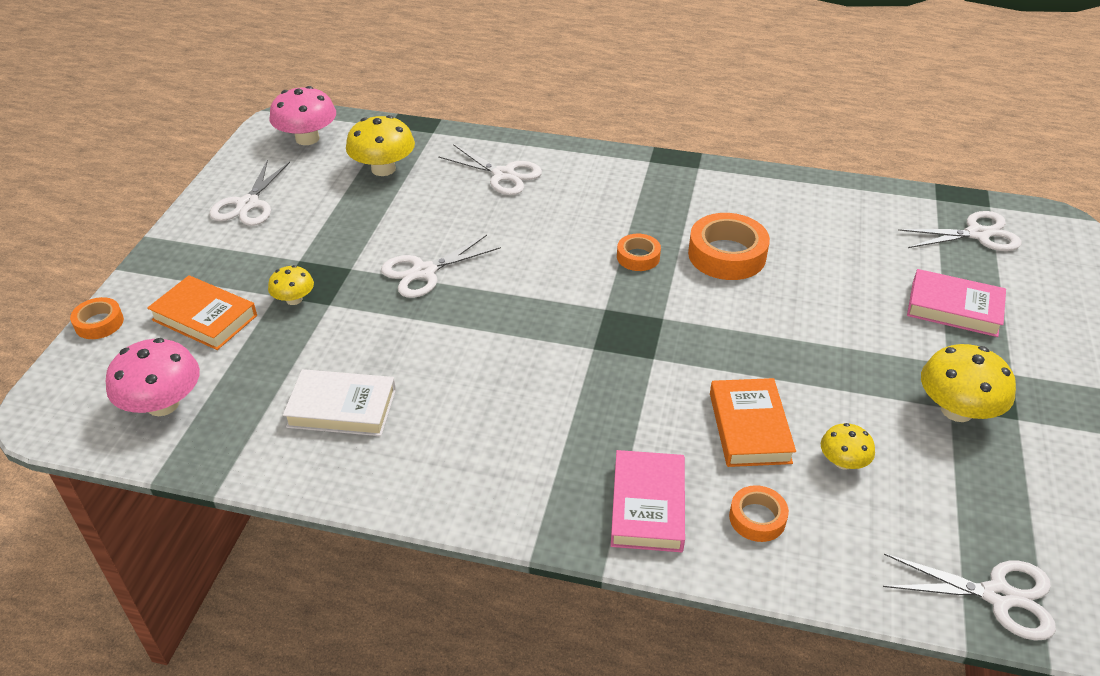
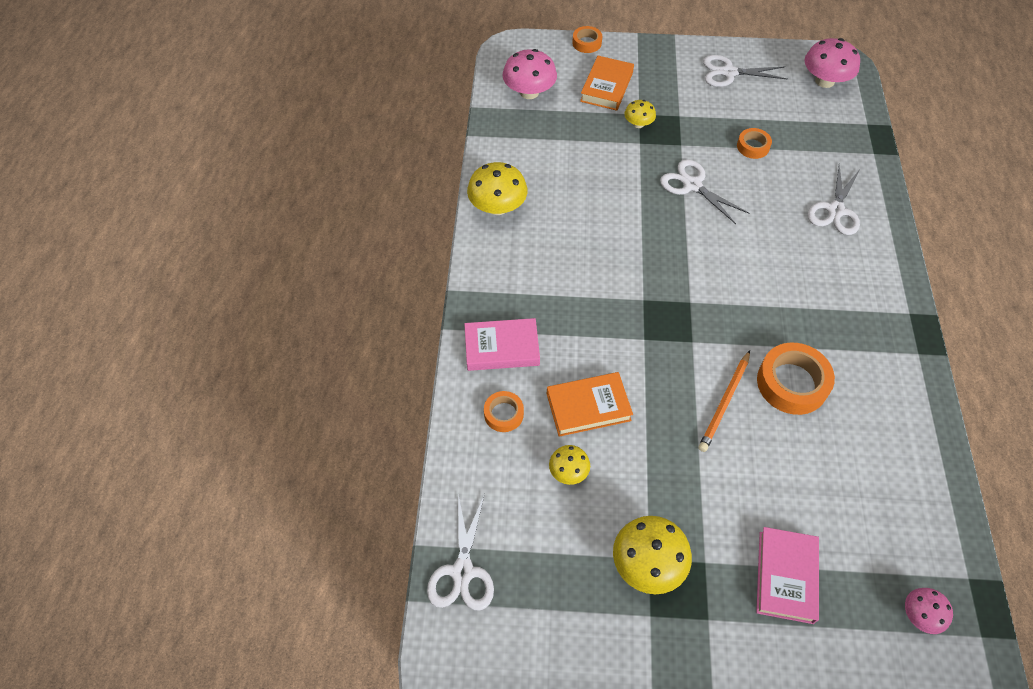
camera: 80 degrees right, 15 degrees up
(342, 408) = (547, 173): white book -> none
(383, 169) = (807, 134): yellow mushroom -> yellow mushroom (497, 207)
(638, 257) = (762, 317): orange tape -> orange tape (753, 146)
(749, 309) = (724, 403): none -> orange pencil
(977, 234) = (920, 615): white scissors -> pink mushroom

